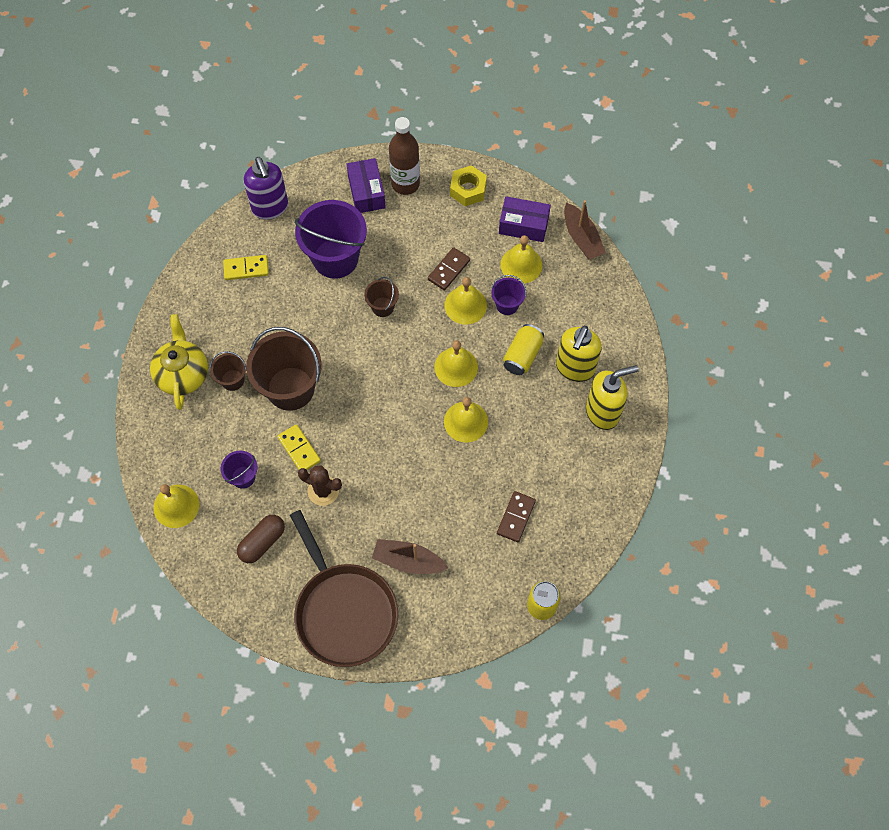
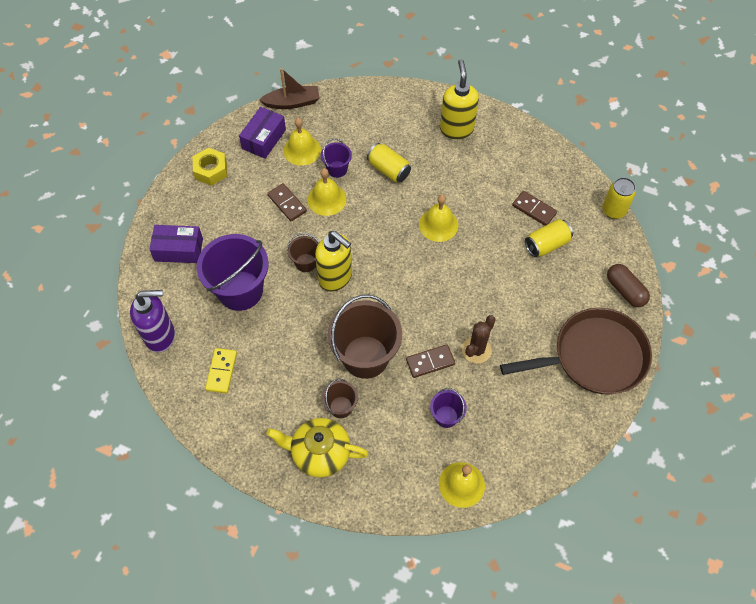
camera: 75 degrees left, 5 degrees down
(262, 542) = (515, 412): brown capsule -> brown capsule (625, 290)
(299, 449) = (430, 362): yellow domino -> brown domino
(405, 184) = (183, 216): brown bottle -> none
(408, 561) = (557, 296): brown boat -> none
(456, 367) = (384, 220): yellow bell -> none
(472, 539) = (546, 244): none -> yellow can
(574, 368) = (412, 137): yellow soap dispenser -> yellow soap dispenser (336, 278)

